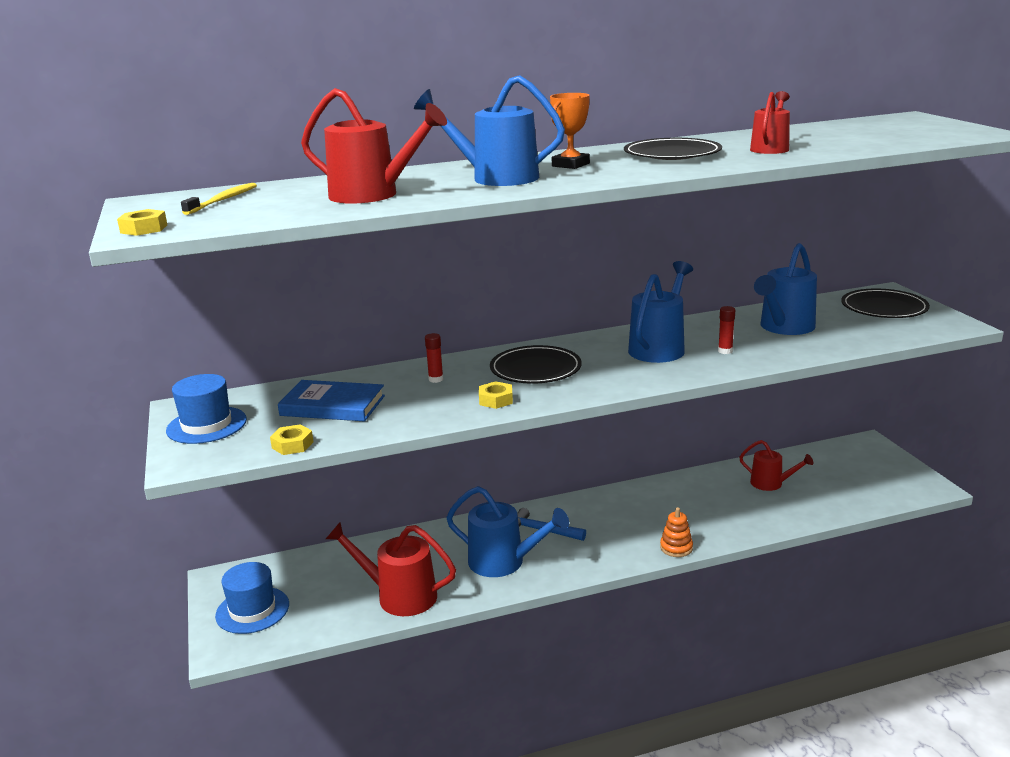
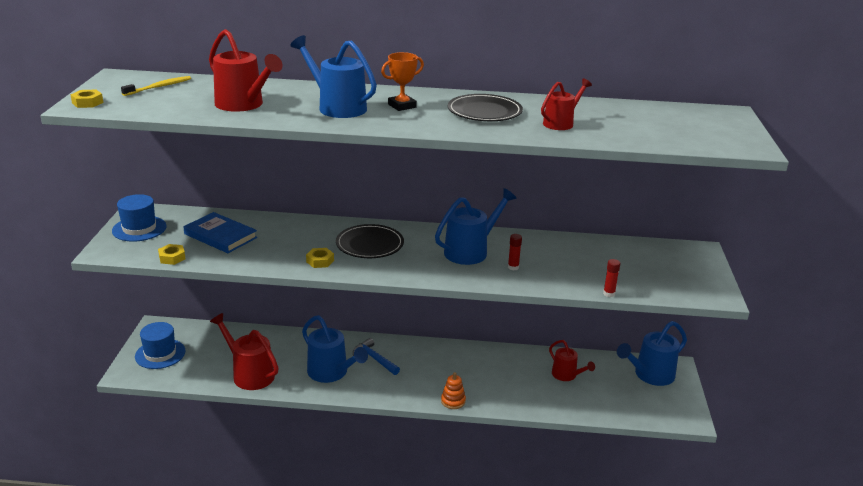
camera: 20 degrees right, 5 degrees up
(436, 379) = (300, 234): red glue stick -> red glue stick (609, 294)
(784, 328) = (579, 260): blue watering can -> blue watering can (650, 375)
(884, 308) = (679, 264): black plate -> none

